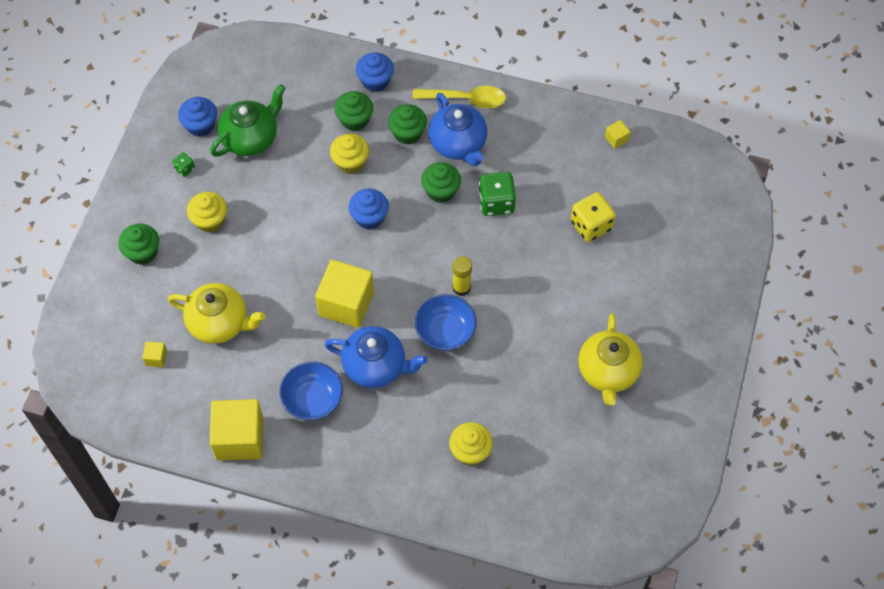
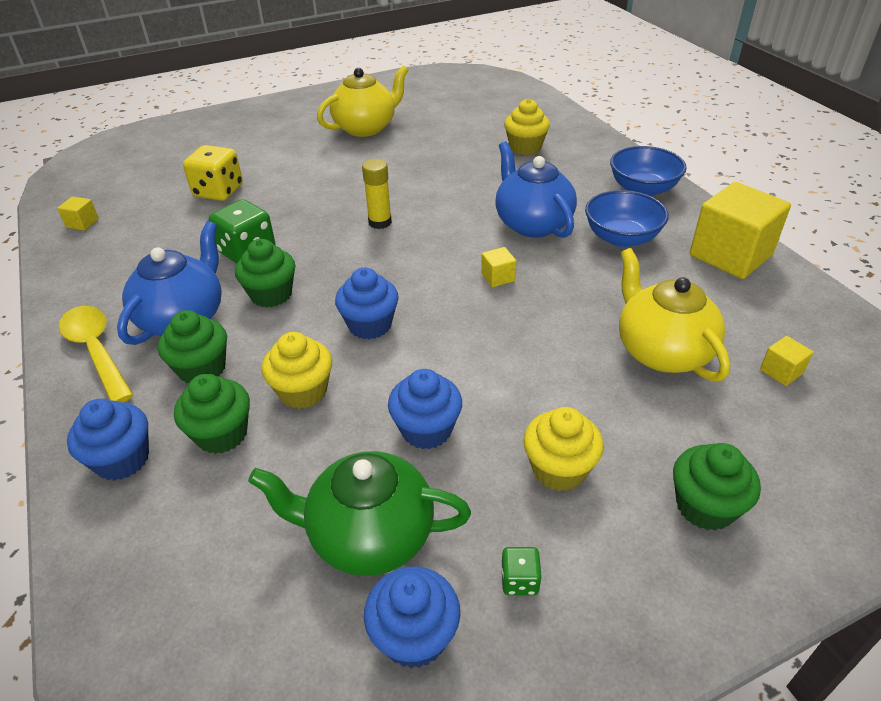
camera: 130 degrees left, 20 degrees down
(279, 191) = (426, 430): none -> blue cupcake
(346, 303) = (498, 277): yellow cube -> yellow cube, size x0.42
(445, 332) = (439, 207): blue bowl -> blue bowl (643, 189)

